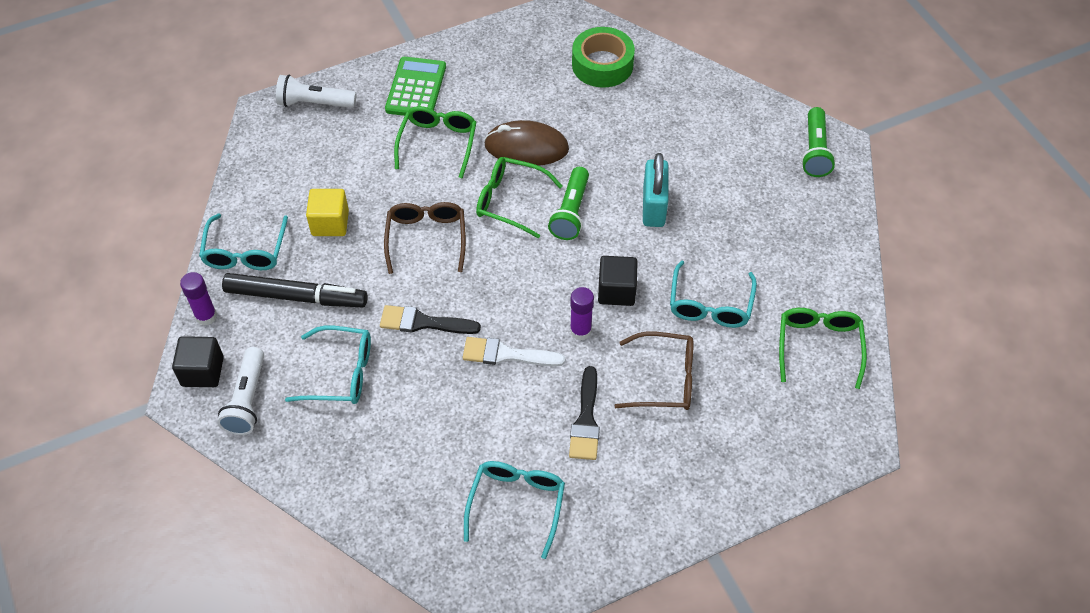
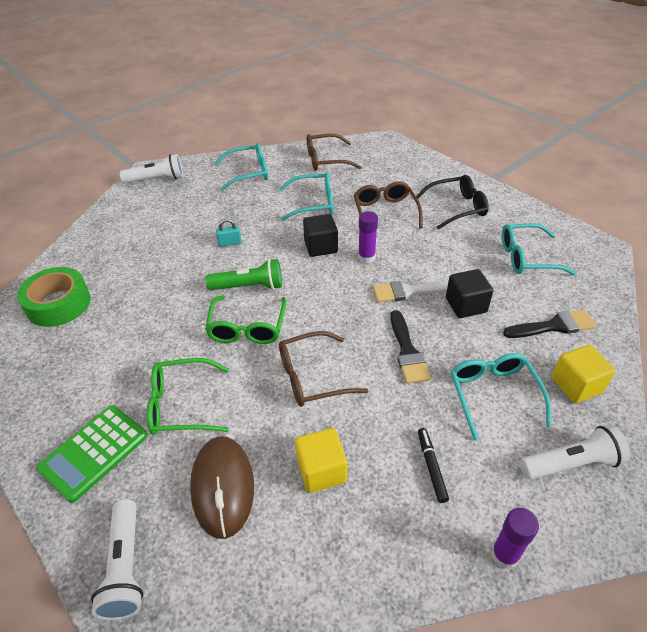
camera: 105 degrees left, 10 degrees down
(202, 371) = (571, 524): black cube -> black cube (466, 305)
(245, 252) = (396, 550): turquoise glasses -> turquoise glasses (248, 173)
(296, 297) = (431, 467): black marker -> black marker, size x0.48
(318, 450) = (576, 385): none -> yellow cube
(416, 88) = (94, 452): green calculator -> green calculator turned 45 degrees counterclockwise
(506, 354) = (410, 291): white brush -> white brush turned 90 degrees clockwise
(526, 147) = (176, 332): brown mouse -> brown mouse (222, 487)
(586, 420) = (439, 240): black brush -> black brush (553, 326)
(648, 469) = (457, 207): none -> black glasses
(653, 206) = (230, 243): turquoise padlock -> turquoise padlock, size x0.50
(815, 151) = (156, 179): green flashlight -> white flashlight
(818, 346) = (326, 160): green glasses -> brown glasses

